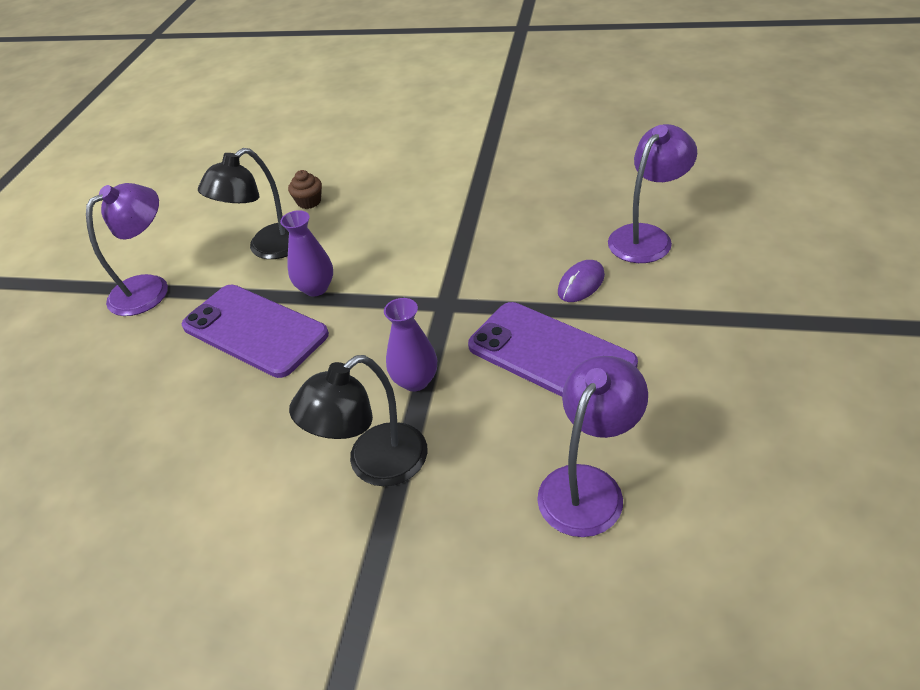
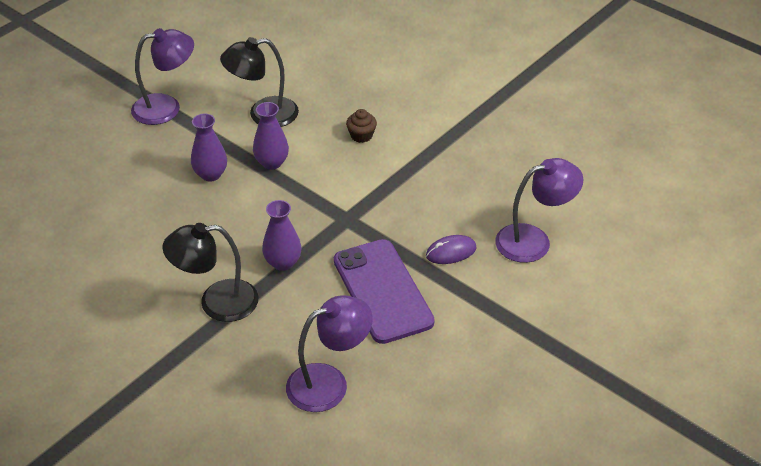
camera: 25 degrees right, 0 degrees up
(255, 330) = (211, 174): purple phone -> purple vase
(309, 202) = (319, 88): brown cupcake -> brown cupcake (361, 135)

